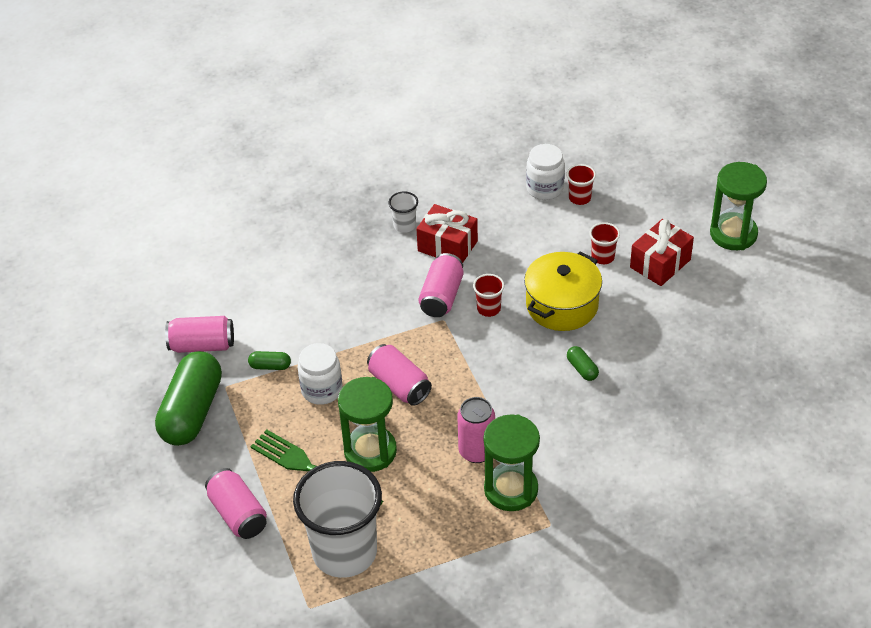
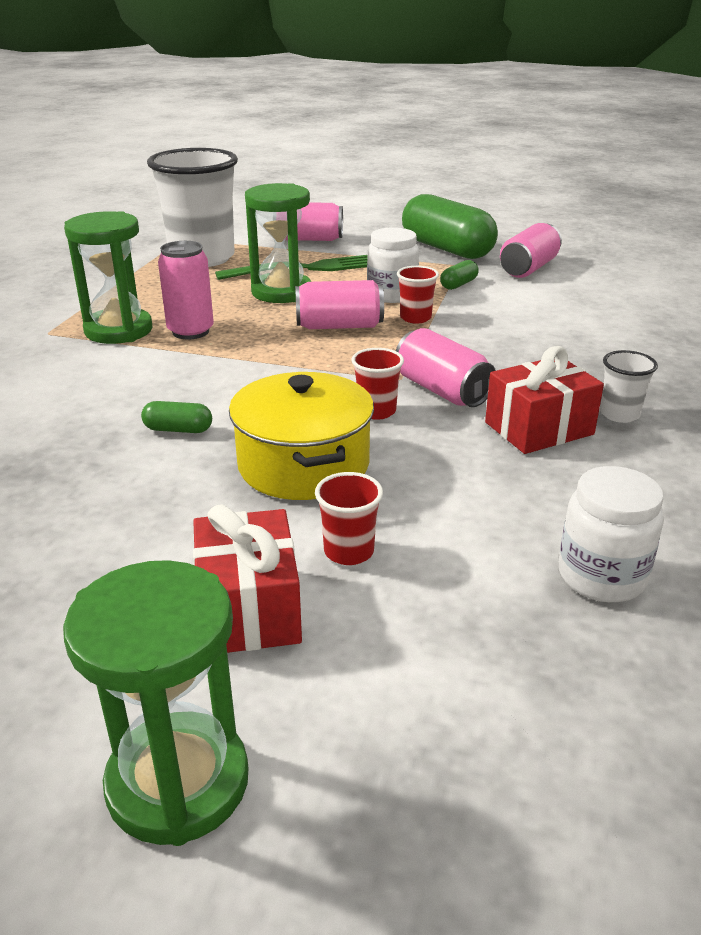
camera: 125 degrees right, 15 degrees down
(579, 198) = (534, 606): red cup -> red cup (415, 318)

